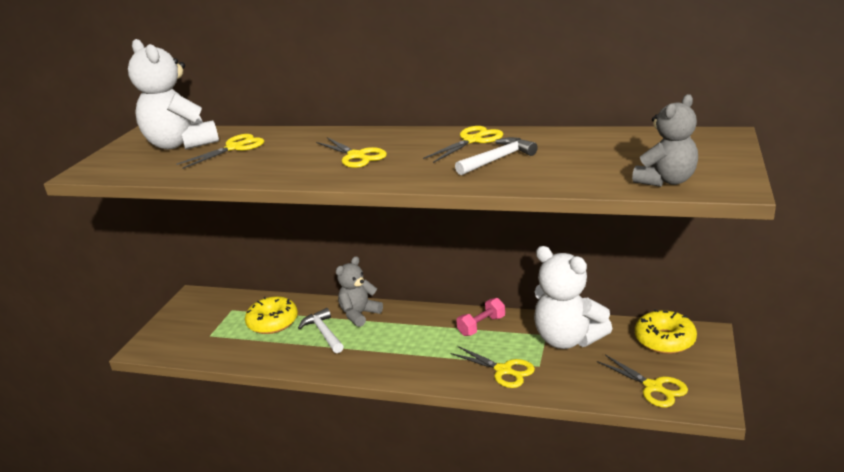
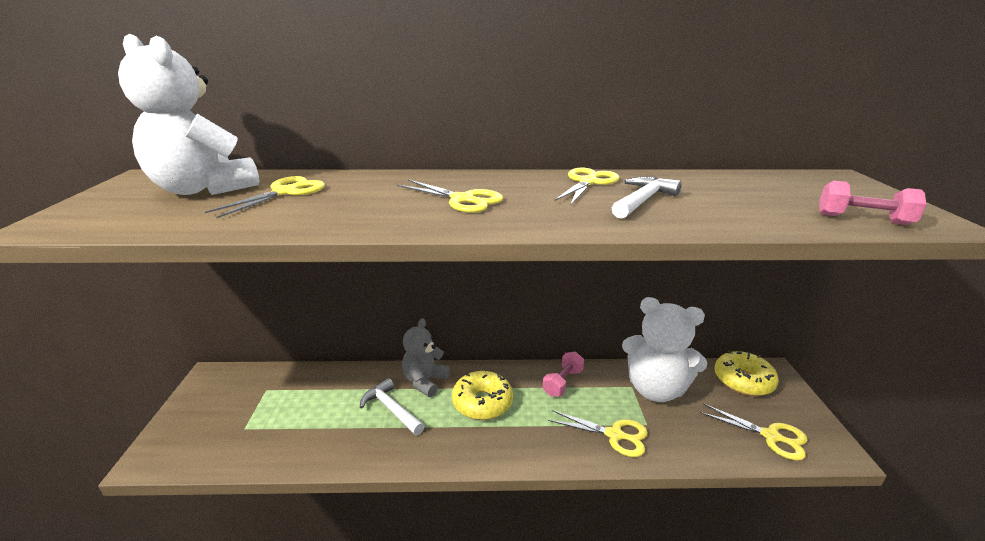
camera: 20 degrees left, 0 degrees up
(273, 322) = (324, 401): yellow donut -> yellow donut (482, 402)
(666, 181) = (863, 219): grey teddy bear -> pink dumbbell

